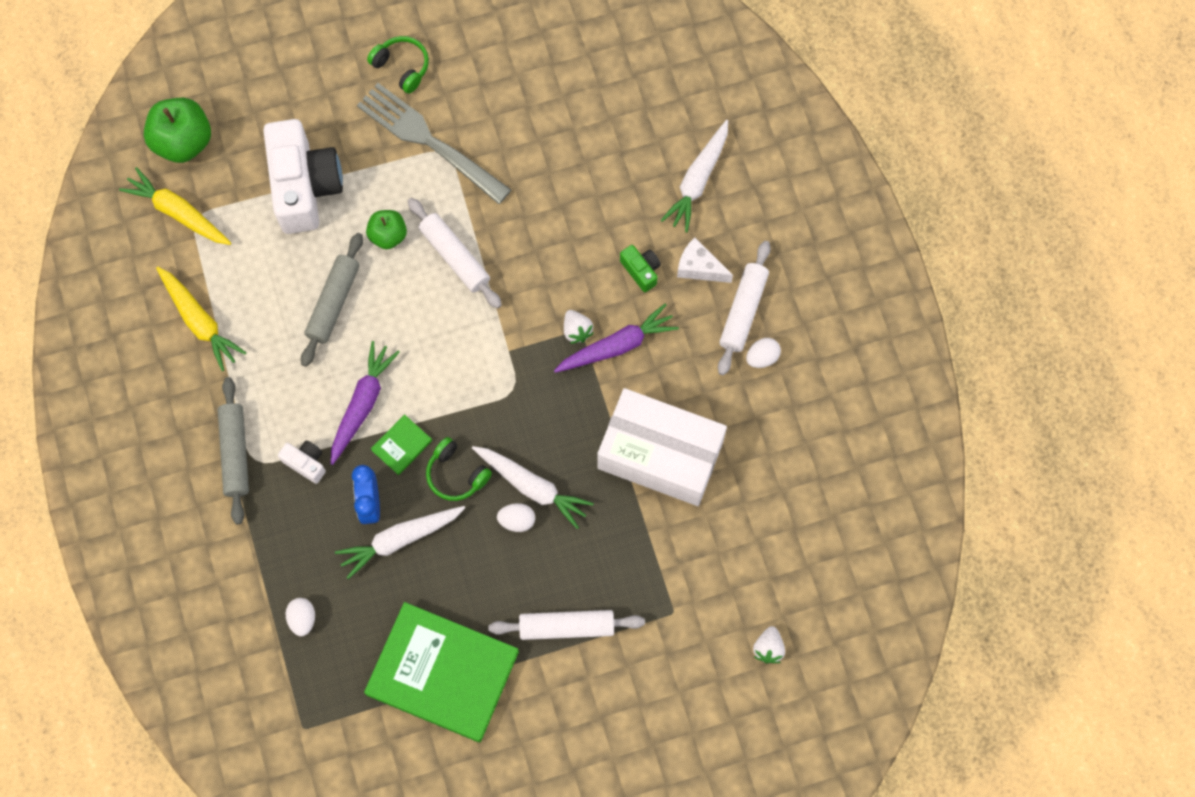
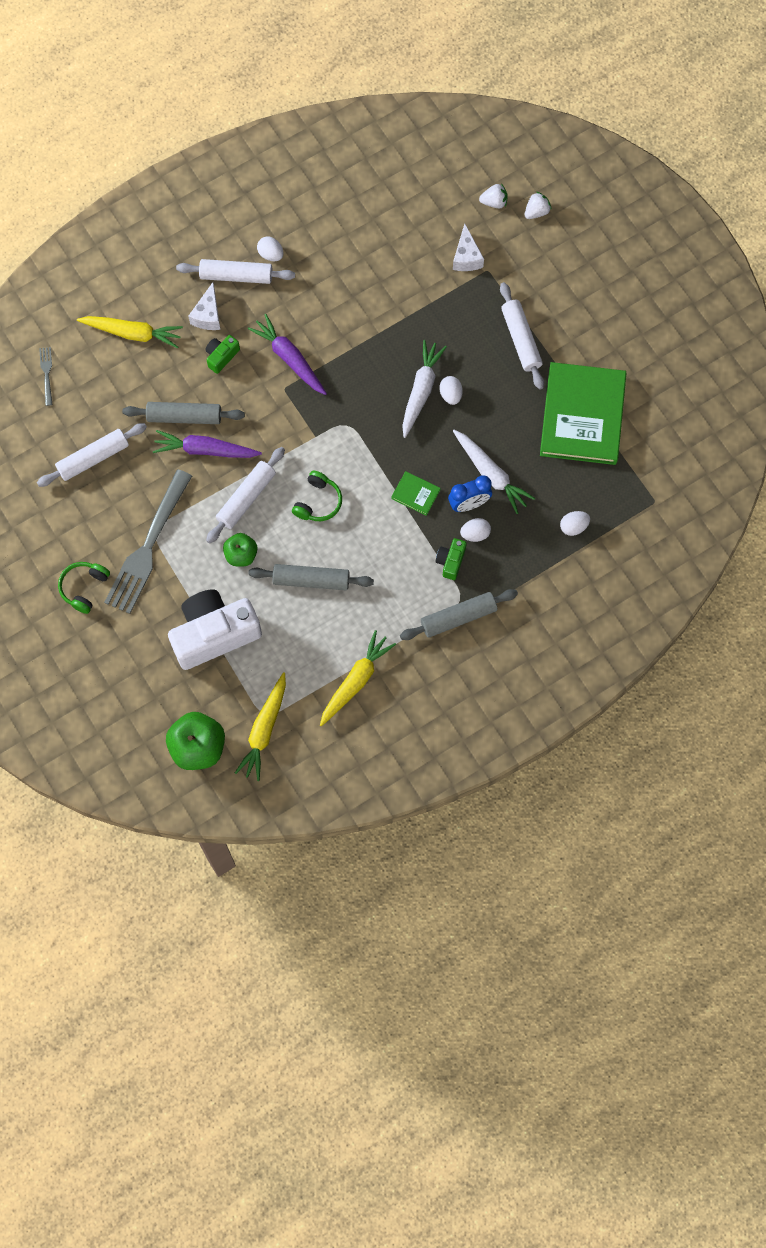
camera: 105 degrees left, 0 degrees up
(306, 463) = (451, 561): white camera -> green camera
(330, 500) = (475, 534): none -> white egg
(362, 404) = (390, 533): purple carrot -> purple carrot (205, 450)
(456, 474) = (427, 448): green headphones -> green headphones (318, 502)
(552, 107) = (93, 458): none -> white rolling pin
(575, 213) = (184, 417): none -> grey rolling pin
(577, 331) = (285, 391): white strawberry -> white strawberry (536, 212)
(660, 455) = (369, 307): white box -> none
(671, 80) = (47, 374): none -> grey fork
(697, 180) = (132, 333): white carrot -> yellow carrot
(699, 591) = (466, 257): none -> white cheese

